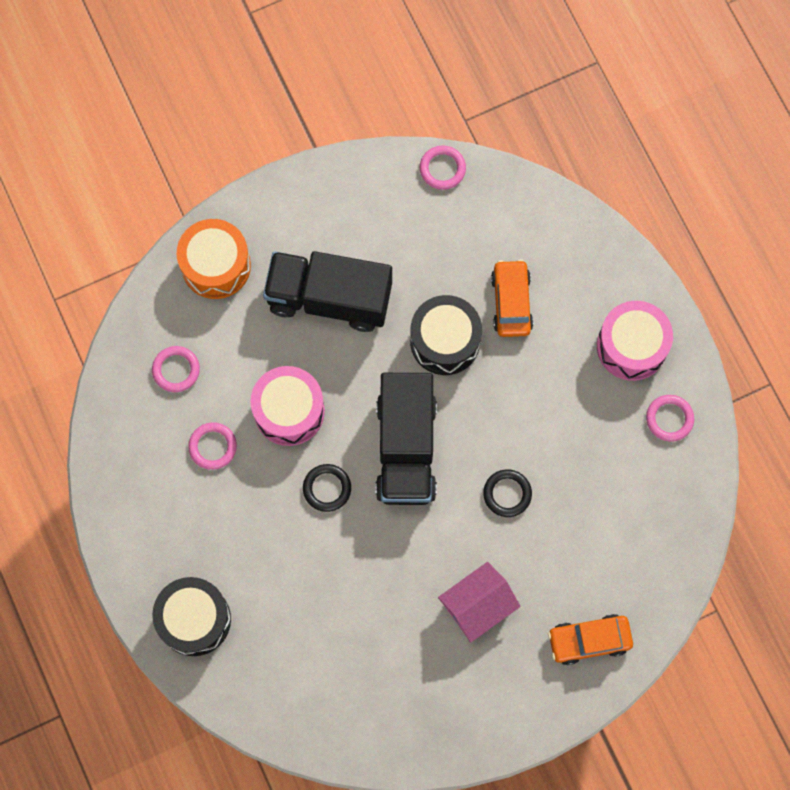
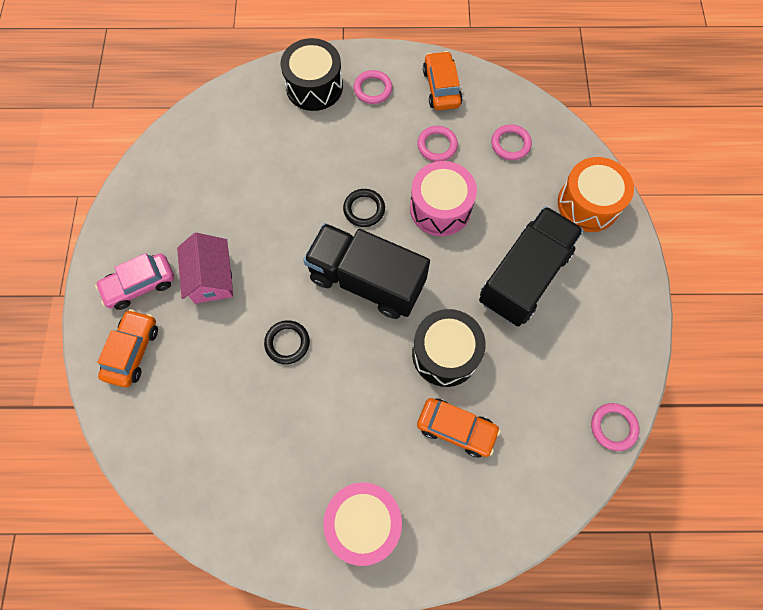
camera: 115 degrees right, 5 degrees down
(132, 474) = (441, 87): none -> orange car
(520, 675) = (140, 285): none -> pink car
(669, 419) = (278, 523): pink ring -> pink ring (373, 89)

